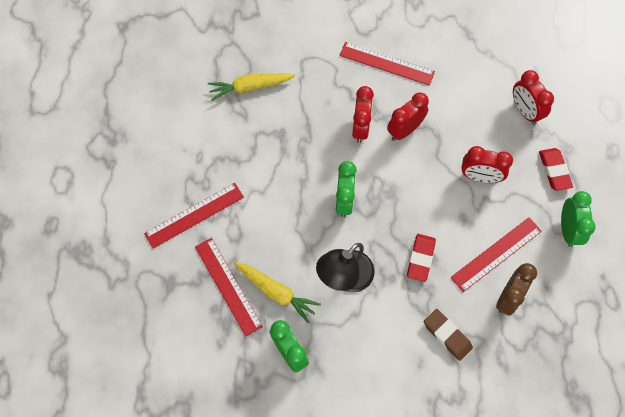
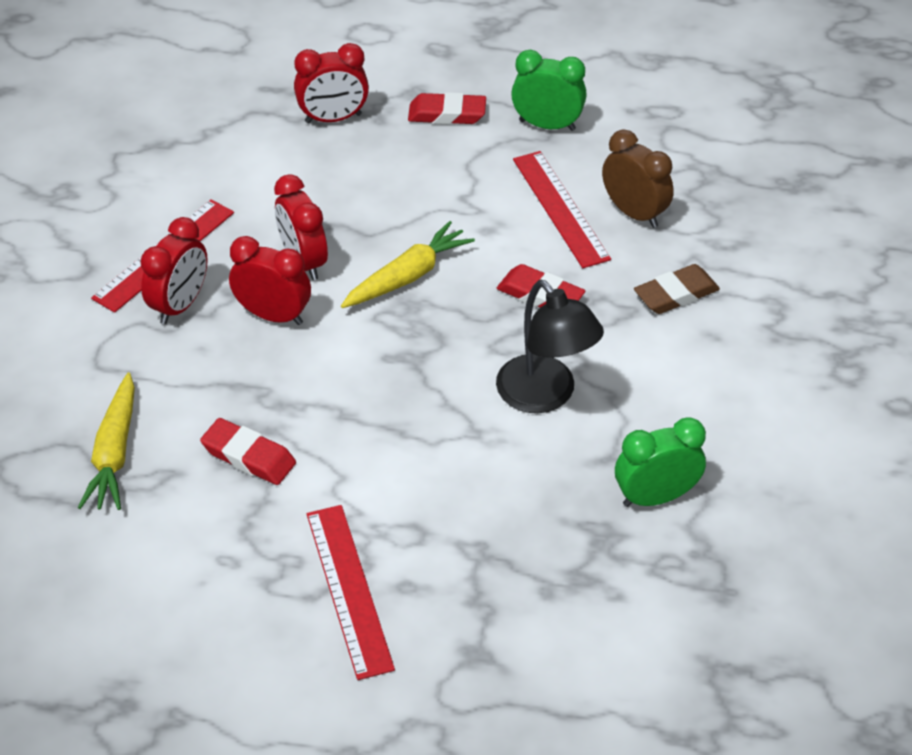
camera: 75 degrees left, 20 degrees down
(228, 286) = (509, 563): red ruler -> none
(263, 146) = (249, 456): none -> red eraser
(276, 292) = (542, 494): yellow carrot -> yellow carrot (407, 276)
(344, 200) = (403, 366): green clock -> none
(480, 177) = (425, 195): red clock -> red clock (180, 305)

